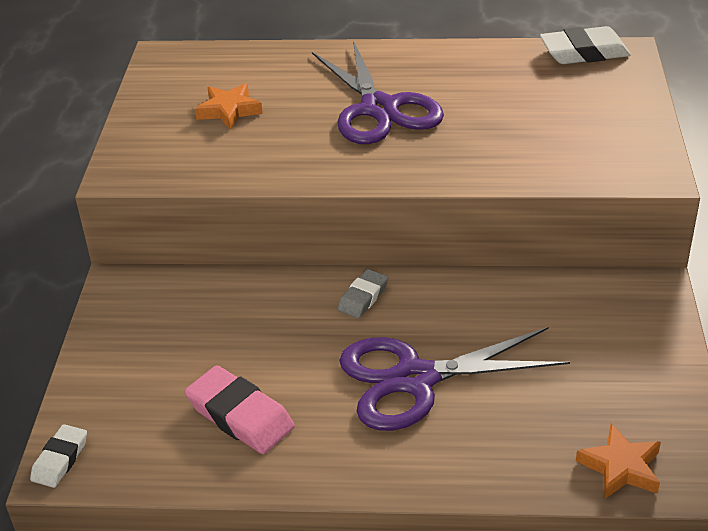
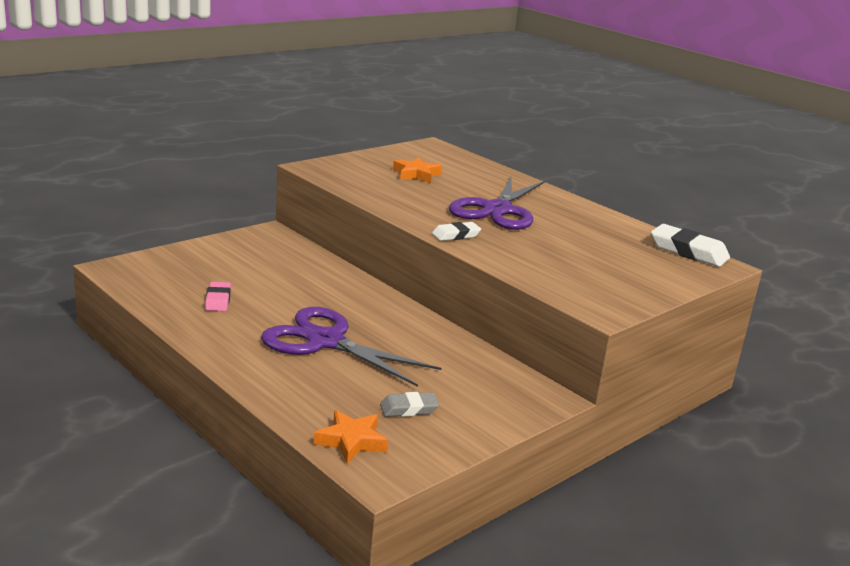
camera: 40 degrees right, 15 degrees down
(60, 459) = (120, 266): white eraser -> white eraser (456, 235)
(240, 416) = (218, 300): pink eraser -> pink eraser, size x0.60
(363, 297) = (370, 301): grey eraser -> grey eraser (409, 409)

